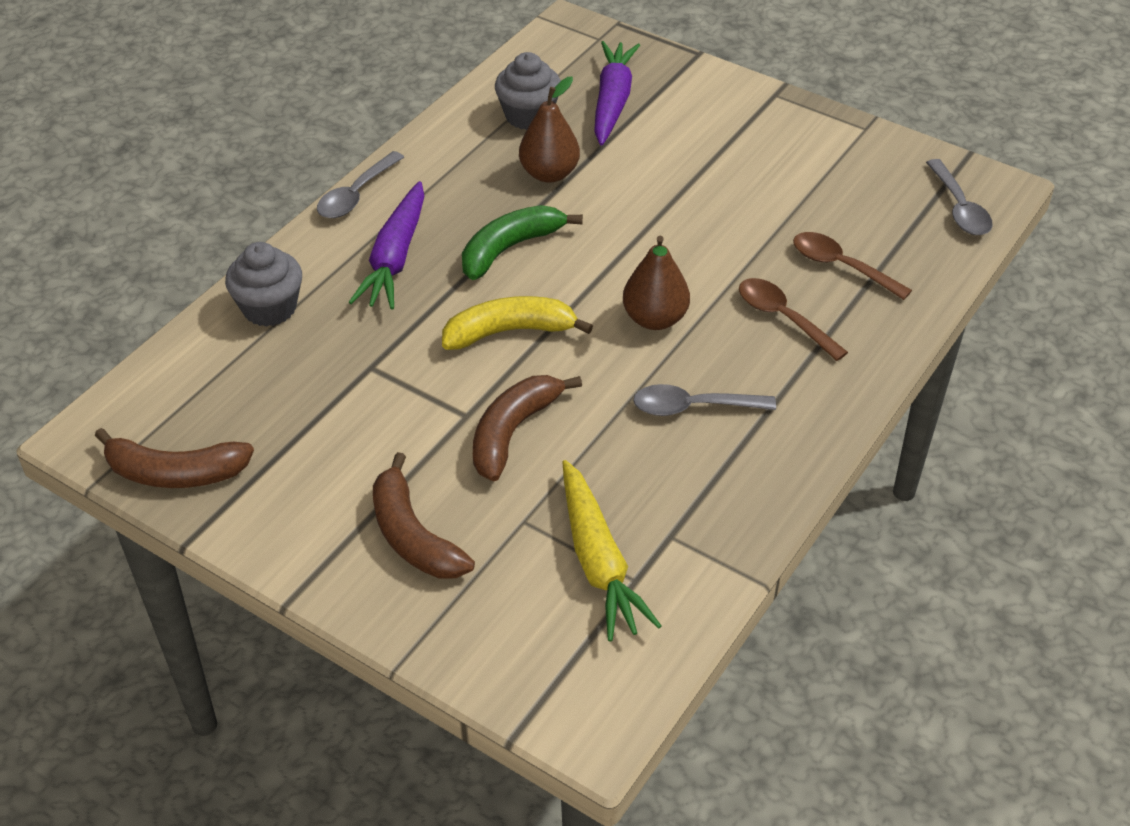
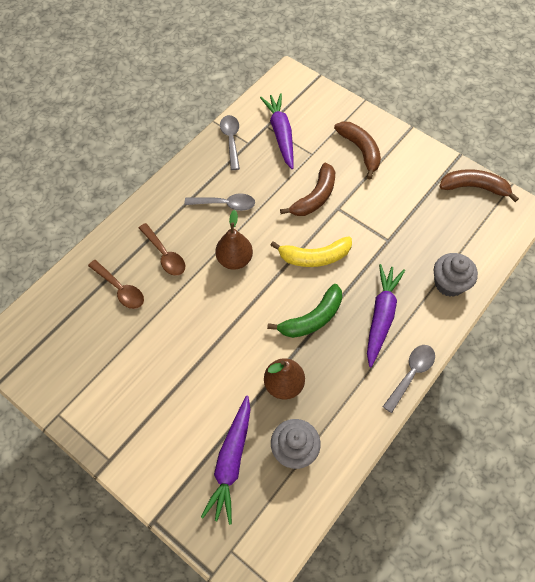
camera: 175 degrees left, 15 degrees up
(598, 561) = (280, 134): yellow carrot -> purple carrot
(959, 208) = (30, 331): grey spoon -> grey spoon (231, 140)

